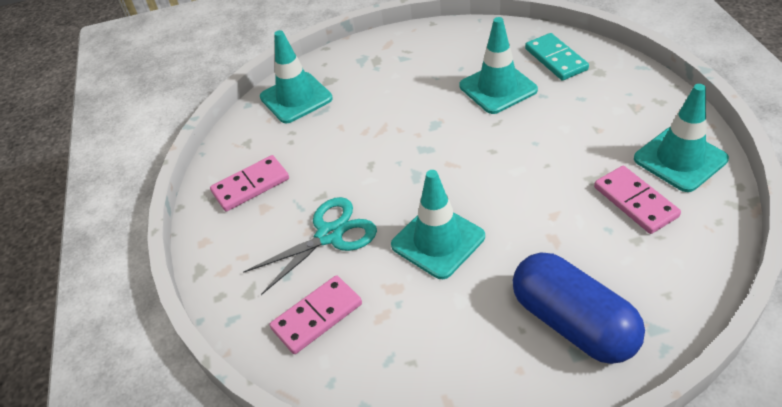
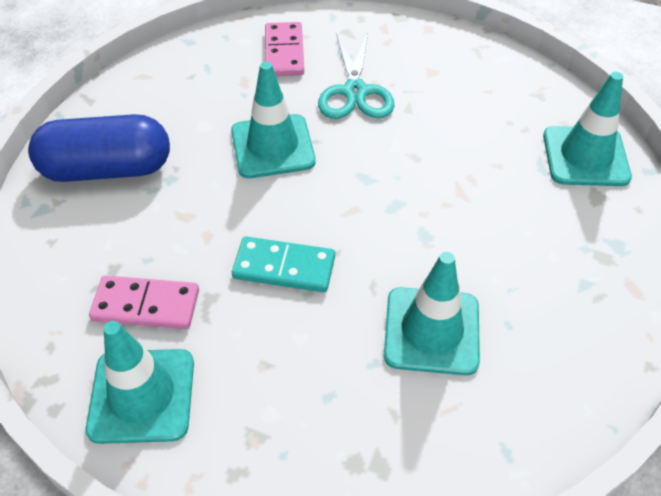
camera: 120 degrees right, 5 degrees up
(251, 186) = (470, 74): pink domino -> none
(556, 59) = (429, 438): turquoise domino -> turquoise domino (284, 267)

